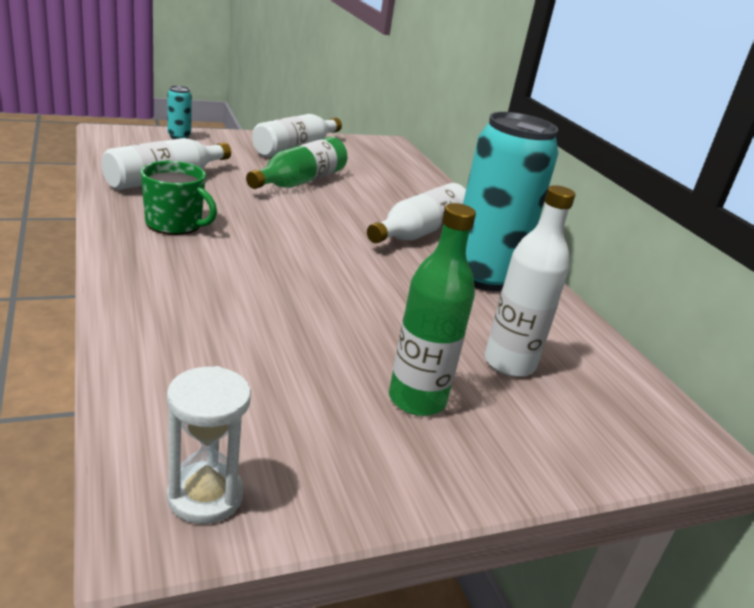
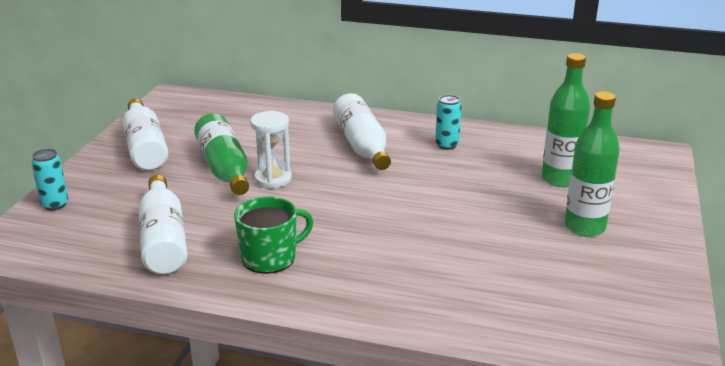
camera: 50 degrees left, 0 degrees up
(205, 496) = (650, 333): white hourglass -> white hourglass (273, 179)
(483, 276) = (446, 145): turquoise can -> turquoise can, size x0.40
(509, 363) = (560, 179): white bottle -> green bottle

